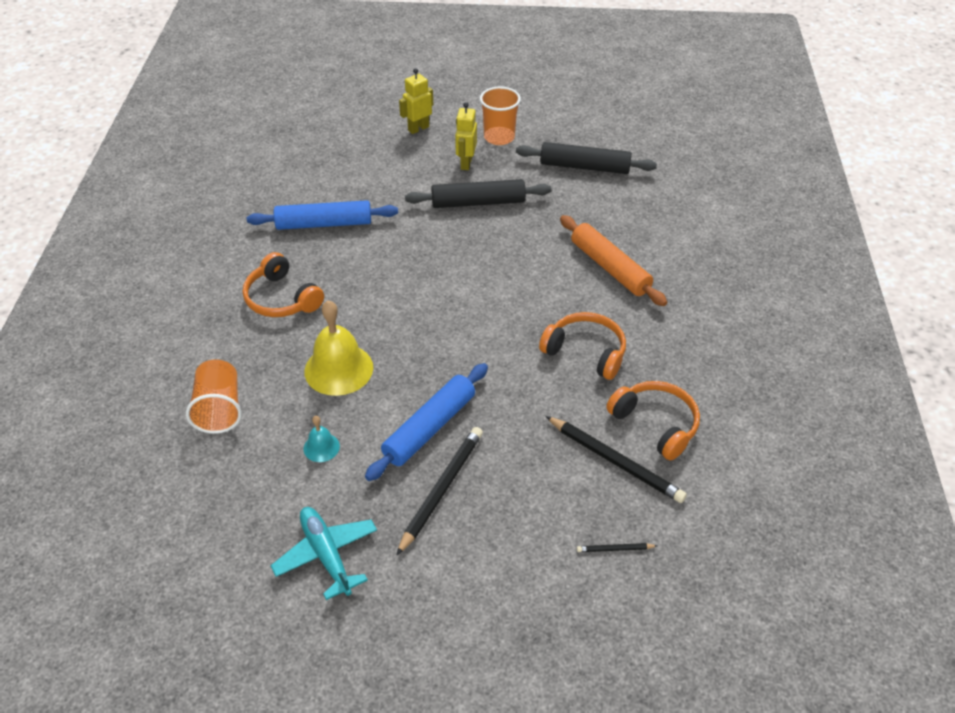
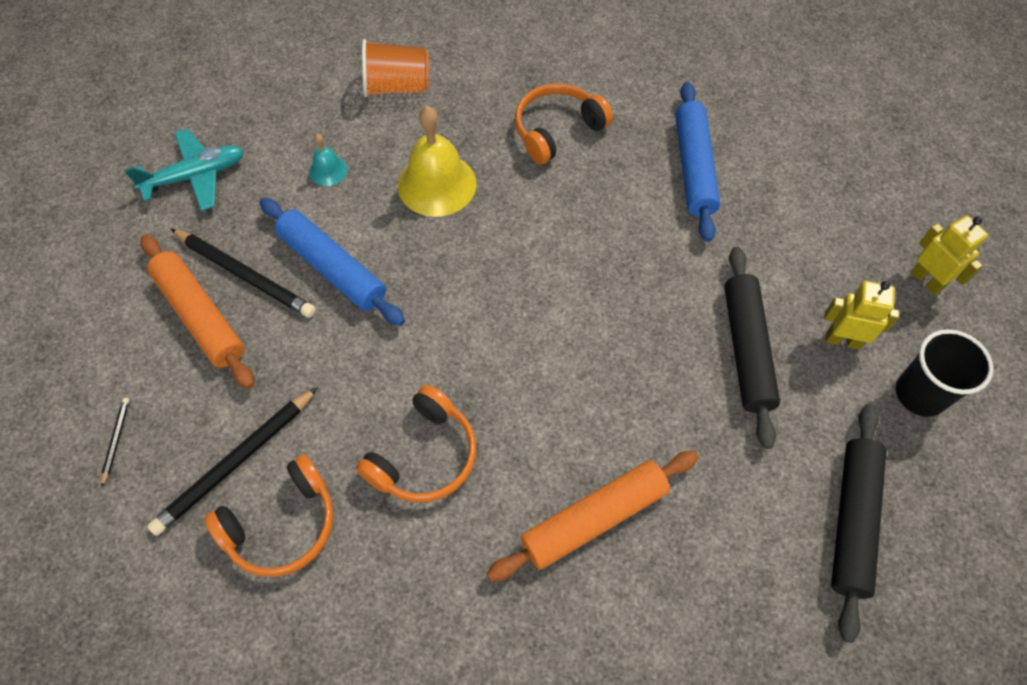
camera: 95 degrees right, 15 degrees up
(487, 514) = (200, 316): none -> orange rolling pin
(499, 137) = (920, 394): orange cup -> black cup

